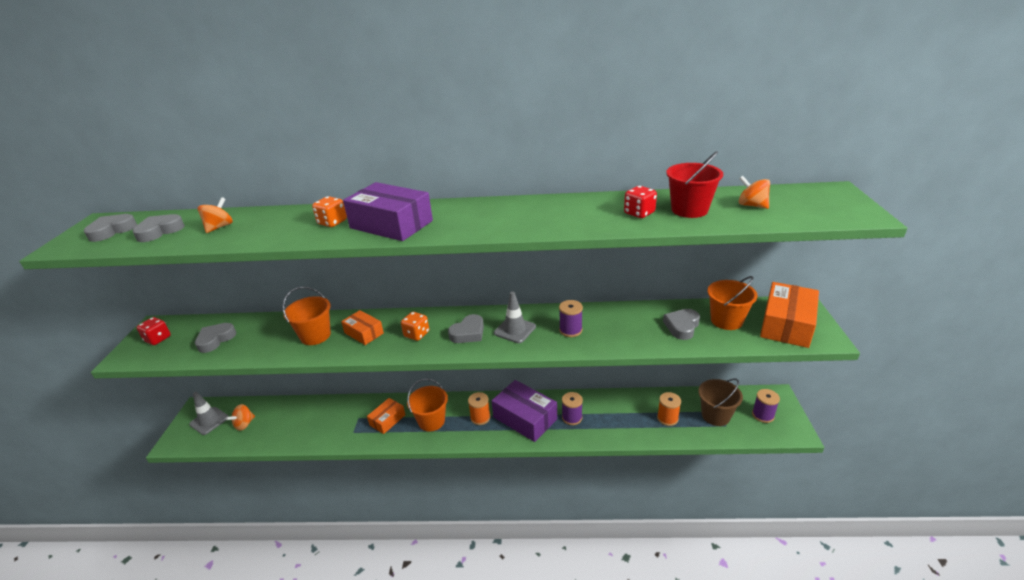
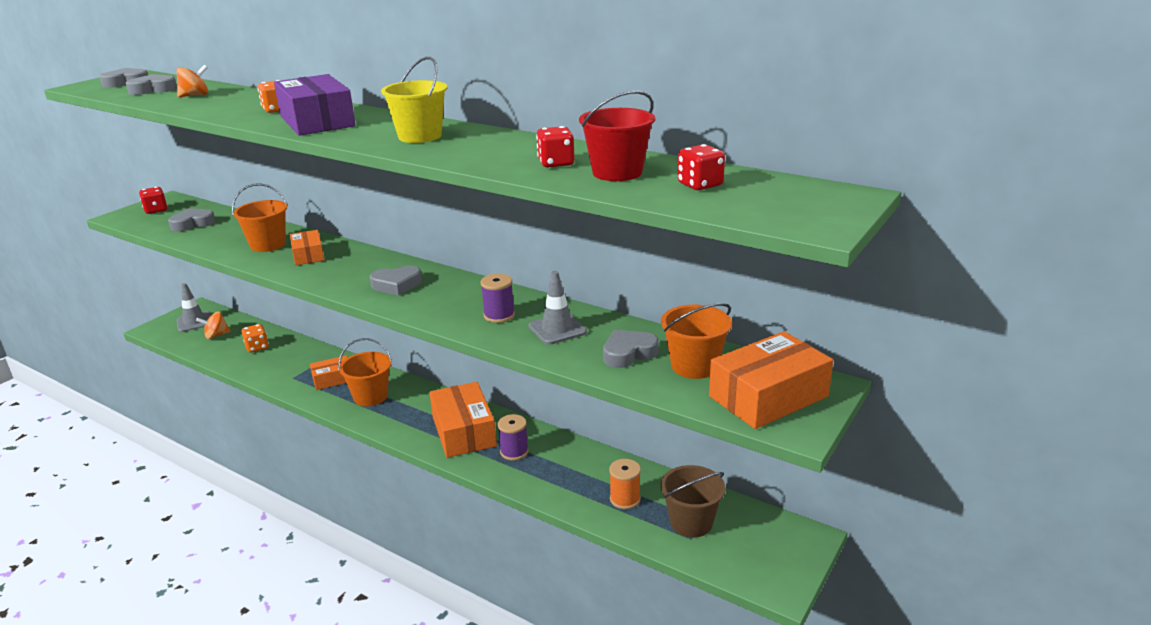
camera: 30 degrees right, 5 degrees down
(416, 334) = (350, 271): orange dice -> orange dice (257, 347)
(480, 417) = (420, 412): orange spool -> none
(501, 216) = (420, 136): none -> yellow bucket
(515, 330) = (444, 297): grey traffic cone -> grey traffic cone (557, 329)
(525, 418) = (464, 431): purple box -> orange box
(751, 205) = (700, 185): orange spinning top -> red dice
(763, 415) = (757, 549): purple spool -> none

